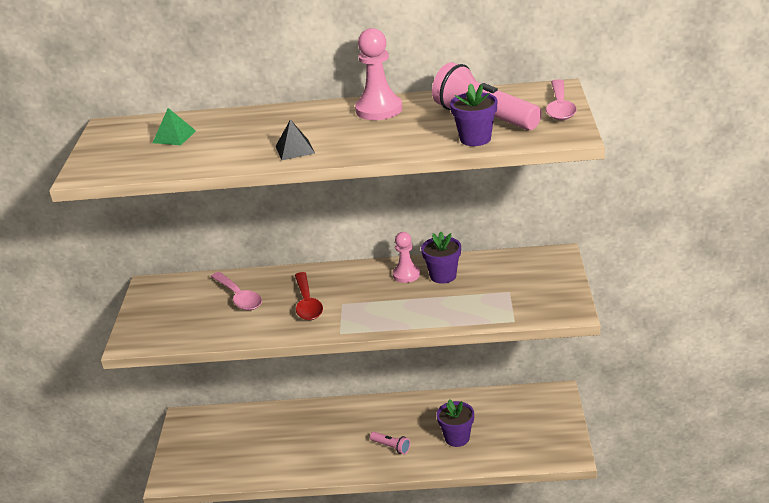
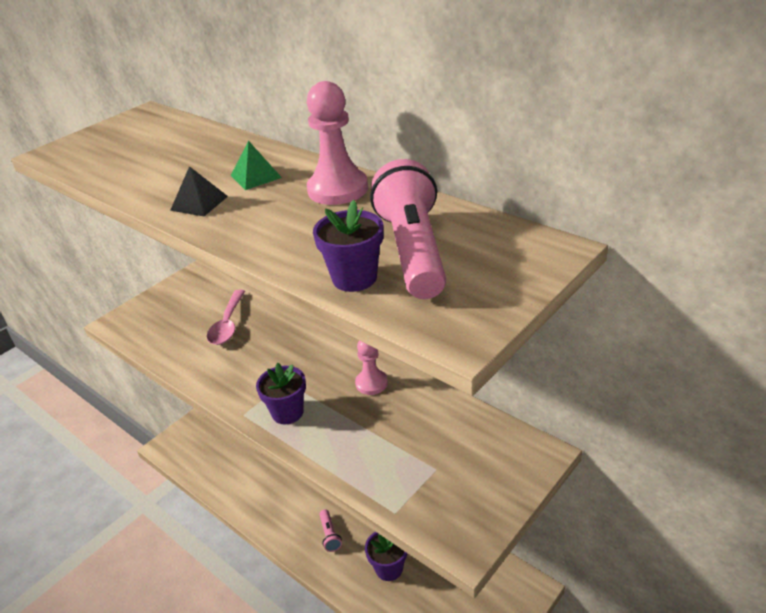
camera: 40 degrees right, 5 degrees up
(174, 136) = (157, 144): green pyramid -> green pyramid (255, 176)
(307, 303) = (261, 363): red spoon -> none
(443, 276) = (400, 406): purple flower pot -> purple flower pot (287, 412)
(560, 107) = (514, 280): pink spoon -> none

